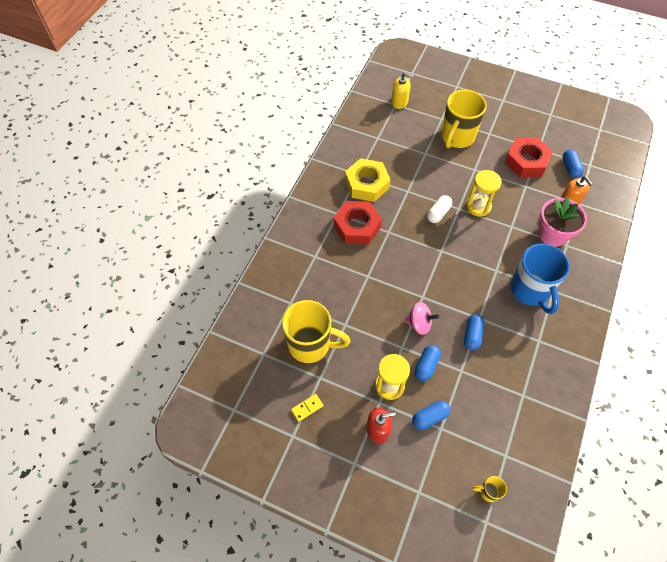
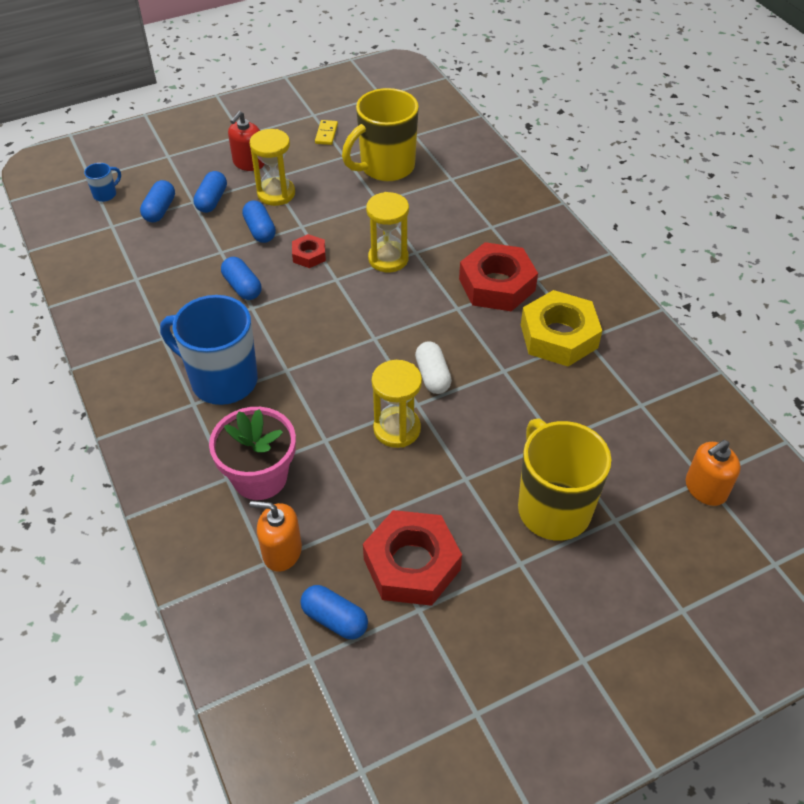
camera: 130 degrees right, 10 degrees down
(385, 284) = (388, 259): none -> yellow hourglass
(399, 102) = (705, 489): yellow soap dispenser -> orange soap dispenser
(419, 323) = (309, 255): pink spinning top -> red nut
(466, 440) = (160, 210): none -> blue capsule
(488, 491) = (106, 194): yellow mug -> blue mug

